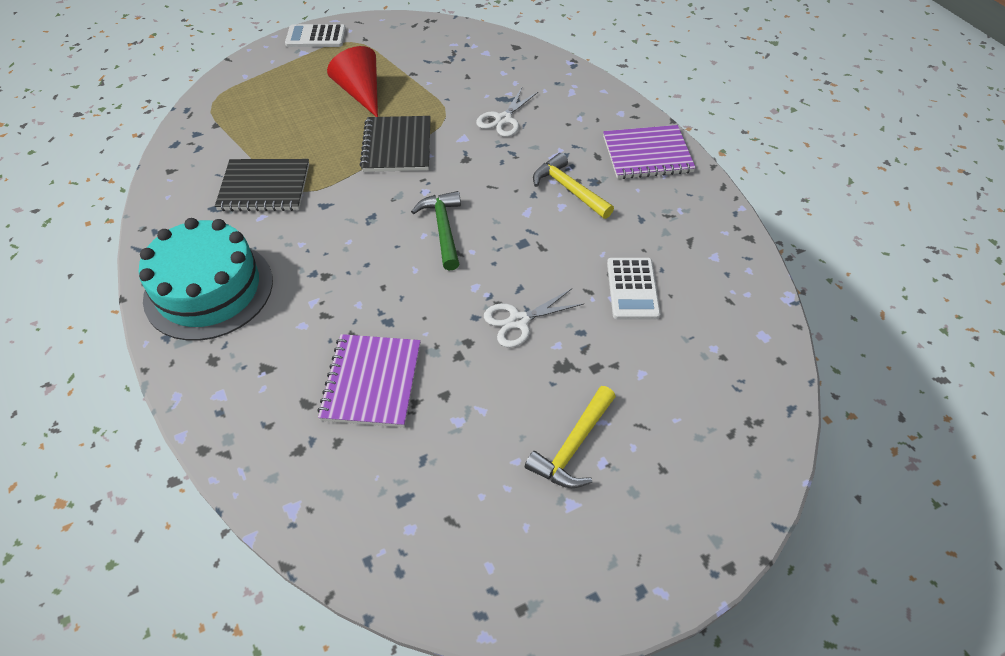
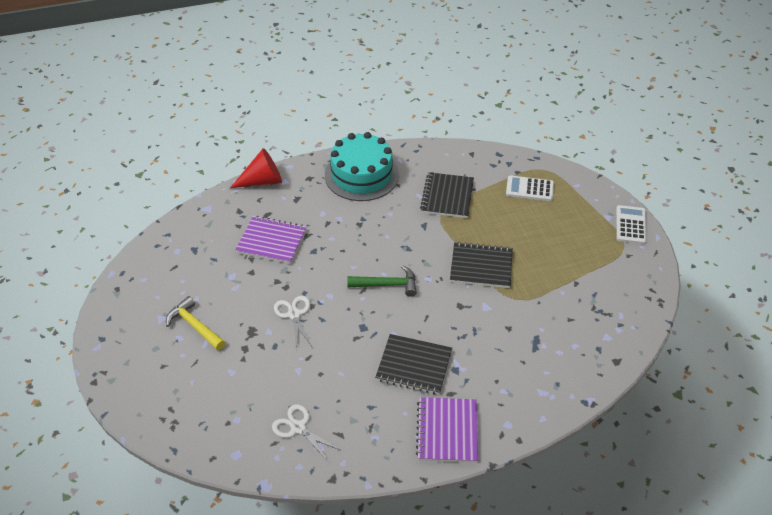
camera: 100 degrees right, 5 degrees down
(361, 93) = (550, 249): red cone -> red cone (262, 181)
(503, 119) = (507, 336): white scissors -> white scissors (298, 427)
(569, 189) = (414, 365): yellow hammer -> black notebook
(632, 289) = (302, 384): white calculator -> white calculator (529, 189)

